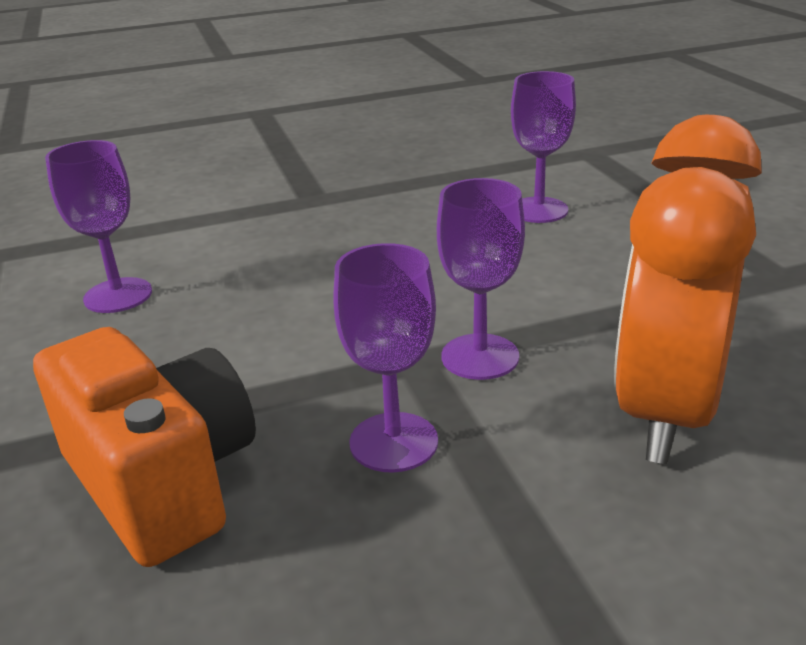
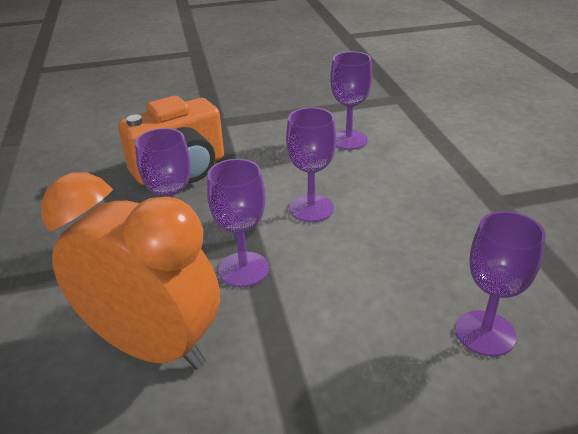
camera: 95 degrees right, 5 degrees up
(323, 315) = (311, 208): none -> purple goblet

